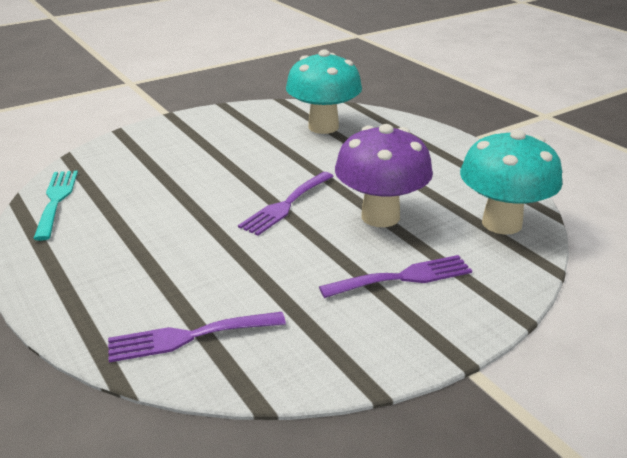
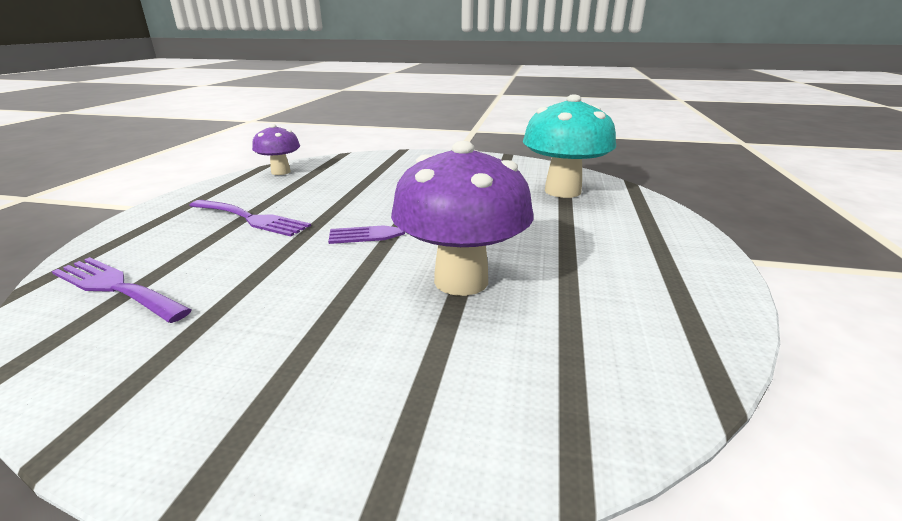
camera: 45 degrees right, 5 degrees down
(56, 200) = (281, 172): turquoise fork -> purple mushroom
(403, 277) = (352, 353): purple fork -> purple fork (251, 219)
(501, 223) = (604, 369): turquoise mushroom -> none

